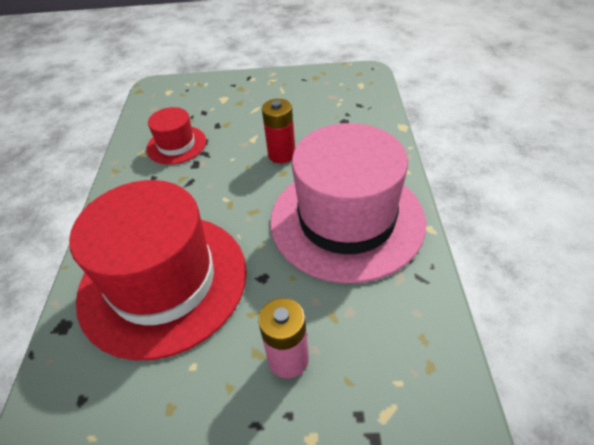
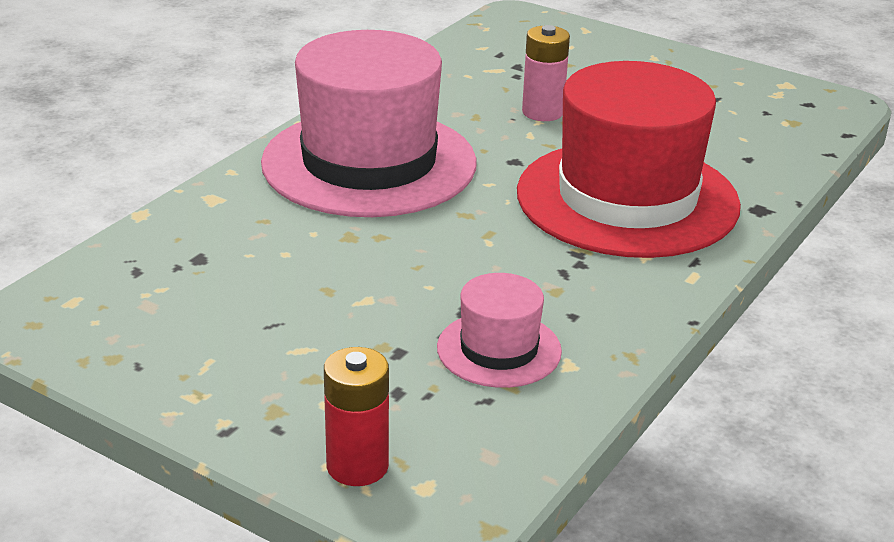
camera: 150 degrees left, 15 degrees down
(176, 145) = (499, 349): red hat -> pink hat
(281, 154) = (352, 257): red battery -> red battery (357, 466)

